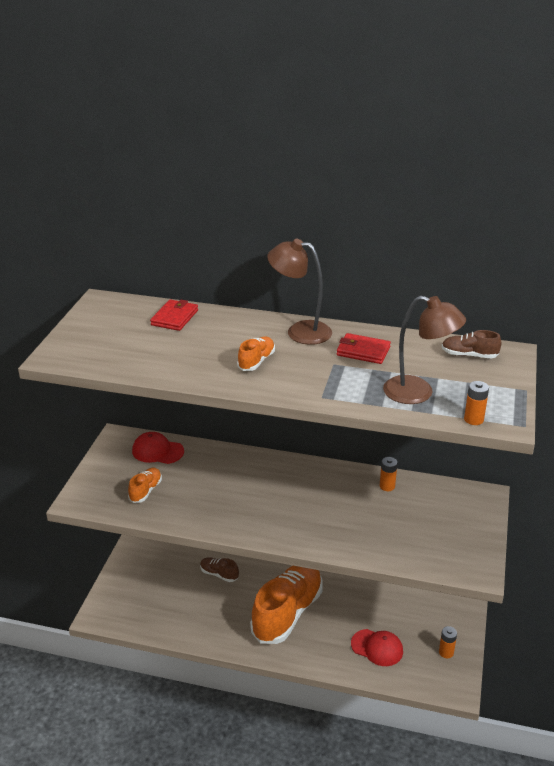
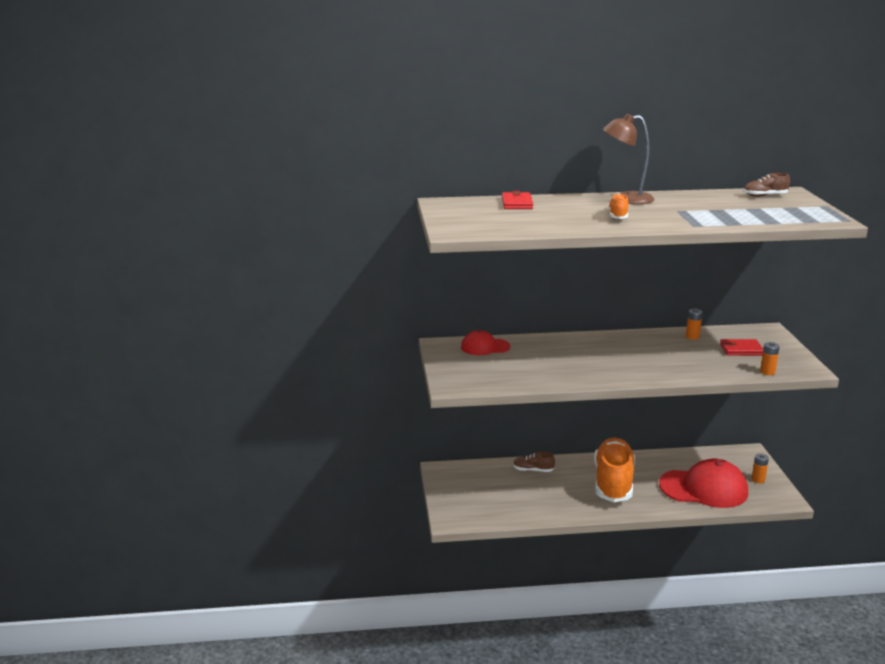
camera: 20 degrees left, 10 degrees down
(145, 491) = (503, 371): orange shoe -> none
(363, 351) = (688, 202): red wallet -> red wallet (741, 350)
(377, 647) = (704, 488): red cap -> red cap, size x1.82
(418, 393) = (758, 216): brown lamp -> none
(473, 419) = (813, 222): orange battery -> orange battery (767, 372)

